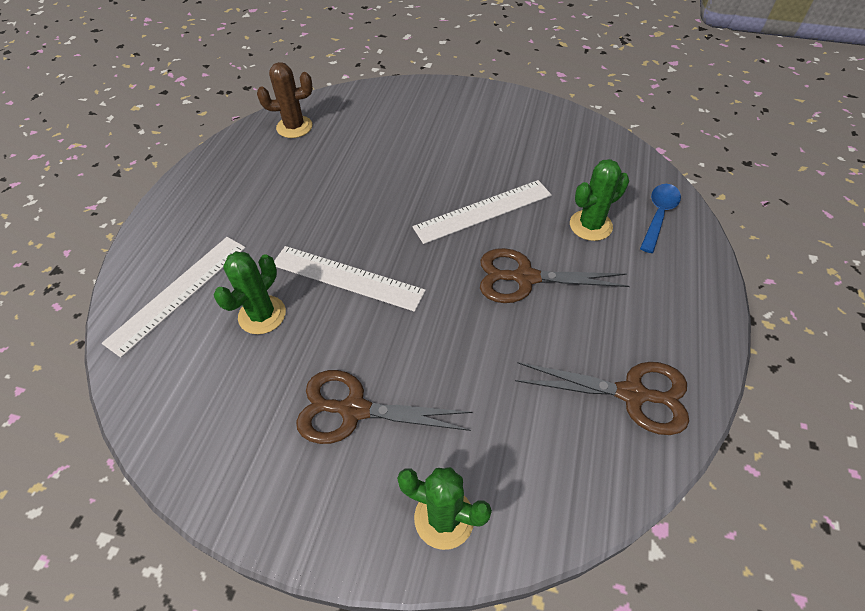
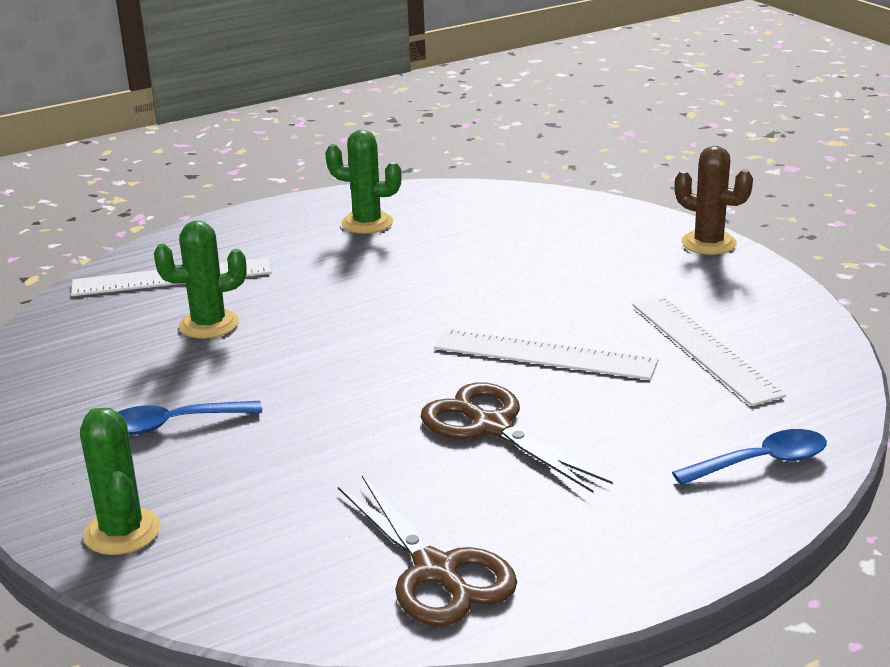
camera: 45 degrees right, 25 degrees down
(294, 127) = (465, 204): brown cactus -> brown cactus (708, 243)
(347, 277) = (320, 336): white ruler -> white ruler (705, 348)
(354, 410) = (173, 424): brown scissors -> blue spoon
(590, 225) = (651, 427): green cactus -> green cactus (367, 223)

